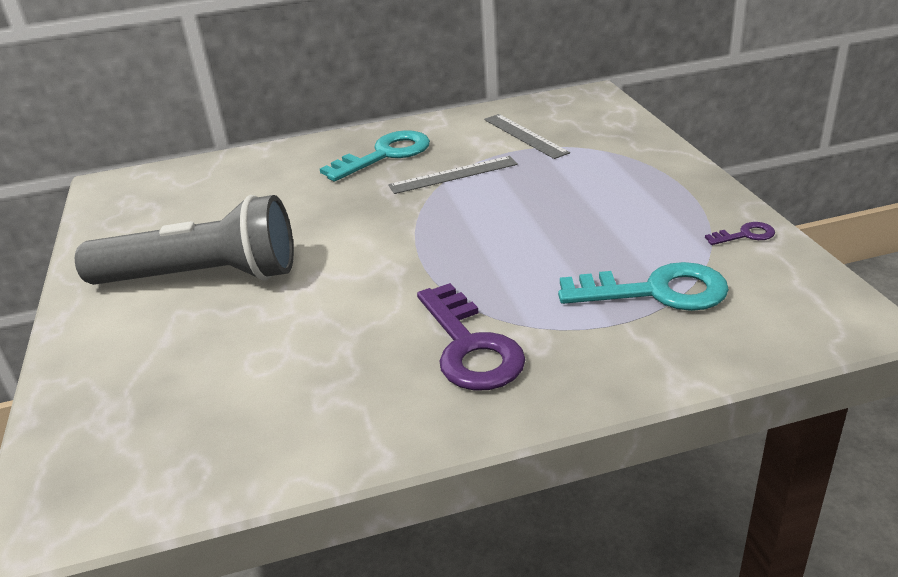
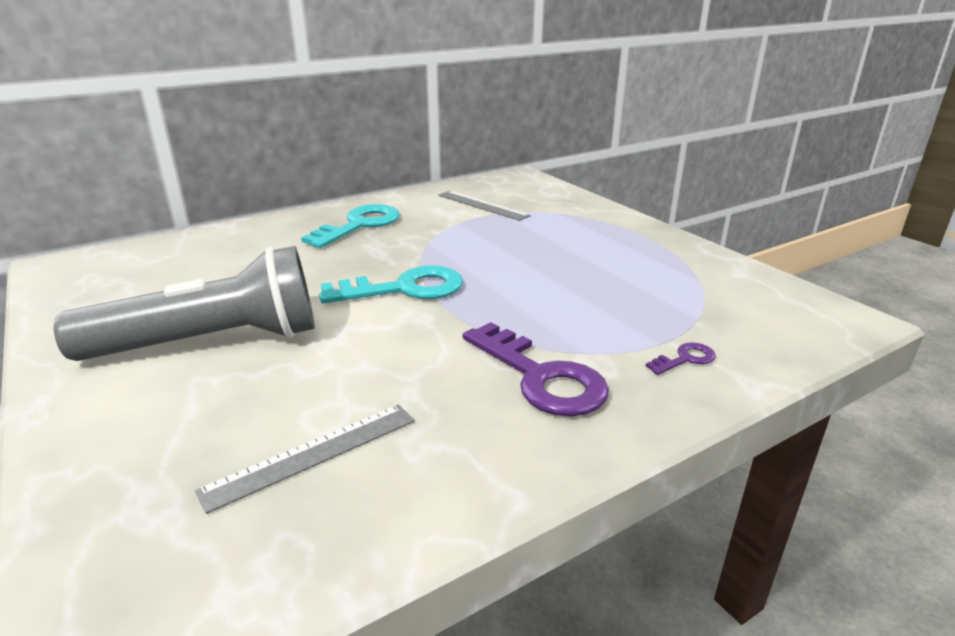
camera: 20 degrees left, 5 degrees down
(453, 175) = (435, 237): grey ruler -> grey ruler (312, 454)
(655, 291) = (677, 313): turquoise key -> turquoise key (404, 289)
(745, 235) = (717, 266): purple key -> purple key (685, 359)

